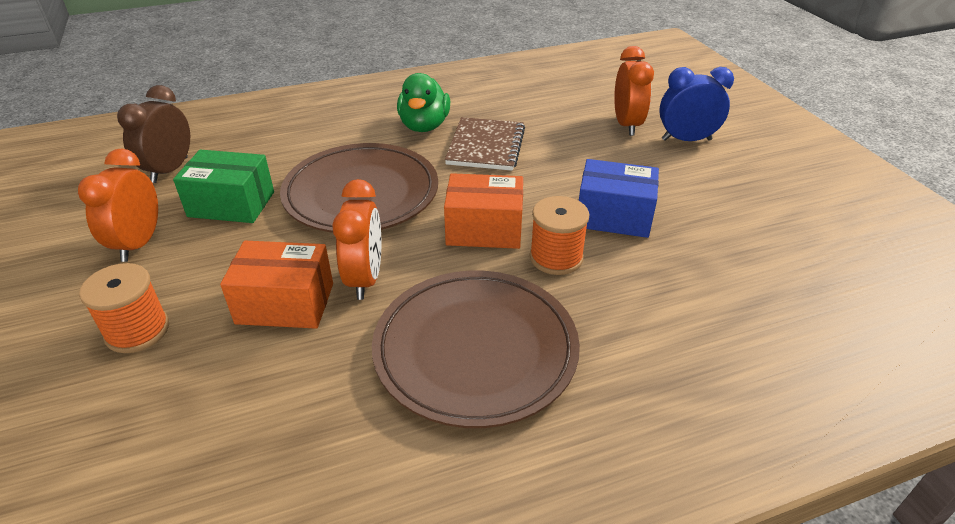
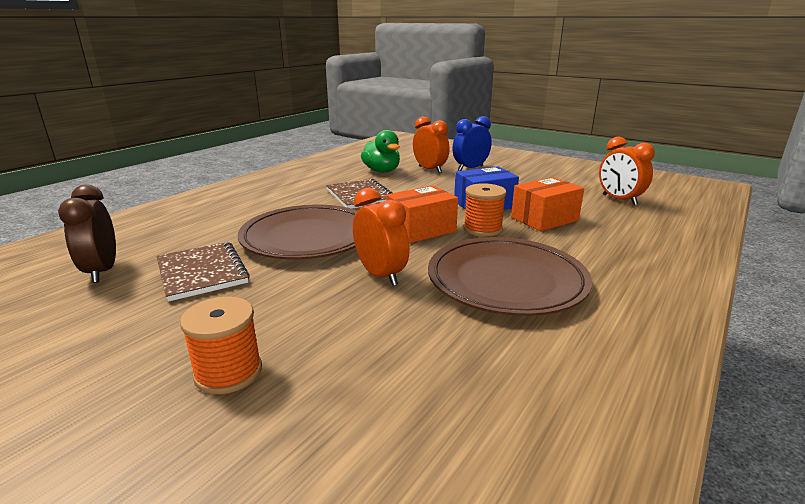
camera: 35 degrees left, 15 degrees down
(139, 243) = (140, 322): orange clock -> orange clock (619, 200)
(231, 204) = (202, 272): green box -> brown notebook
(285, 303) = (340, 307): orange box -> orange box (544, 219)
(424, 126) = (302, 197): green duck -> green duck (382, 171)

